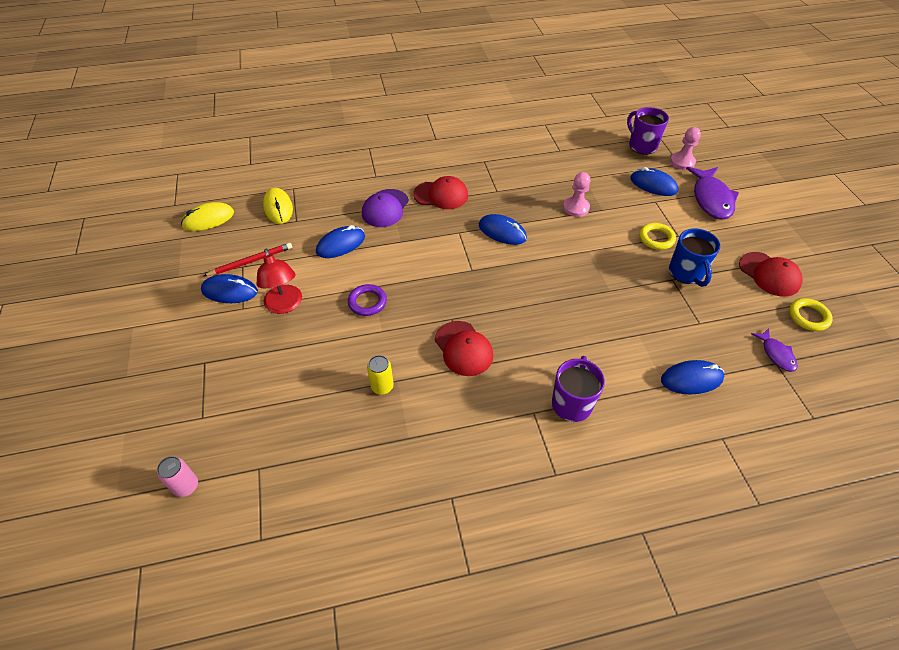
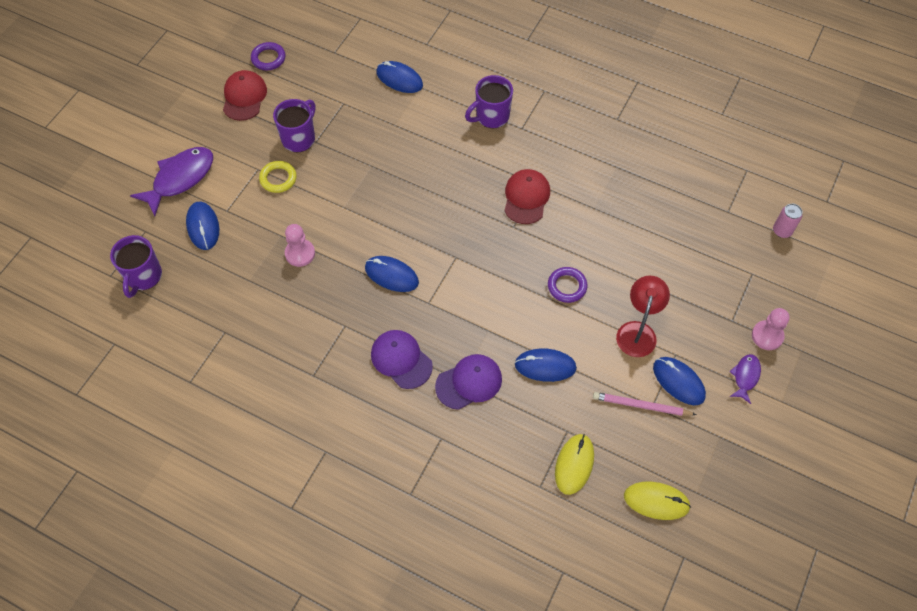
camera: 140 degrees left, 10 degrees up
(251, 261) = (641, 405): red pencil -> pink pencil
(382, 386) = (608, 210): yellow can -> none
(441, 195) = (401, 359): red cap -> purple cap
(502, 232) = (391, 275): blue mouse -> blue mouse turned 45 degrees counterclockwise
(682, 162) = (140, 231): pink pawn -> pink pawn (767, 336)
(686, 273) = (299, 138): blue mug -> purple mug
(776, 354) = (326, 55): purple fish -> purple fish (745, 376)
(808, 317) = (268, 58): yellow ring -> purple ring

